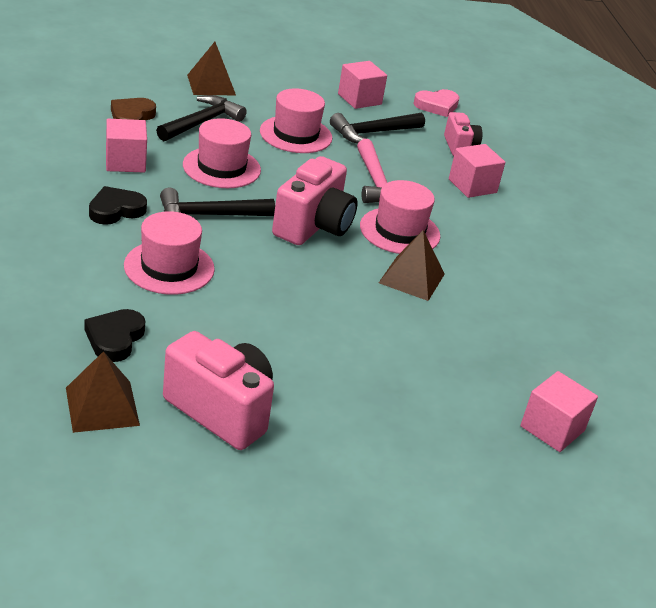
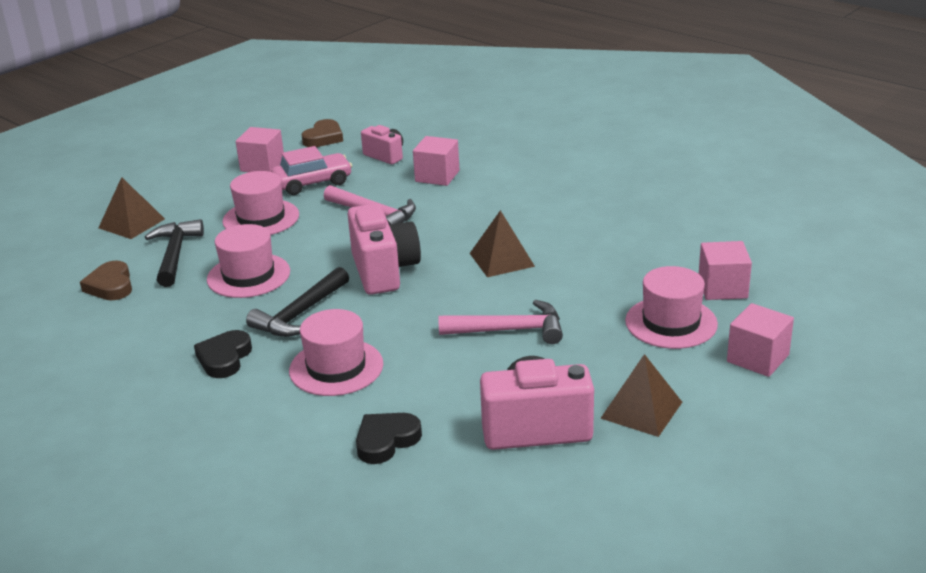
camera: 35 degrees left, 5 degrees down
(102, 406) = (458, 488): brown pyramid -> brown pyramid (641, 410)
(115, 338) = (386, 441): black heart -> black heart turned 75 degrees clockwise
(125, 162) = (167, 320): pink cube -> pink cube (757, 358)
(326, 331) = (509, 330): none -> pink hammer
(373, 133) = (313, 183): black hammer -> pink car
(399, 231) = (443, 235): pink hat -> pink hat (671, 323)
(437, 106) = (323, 138): pink heart -> brown heart

